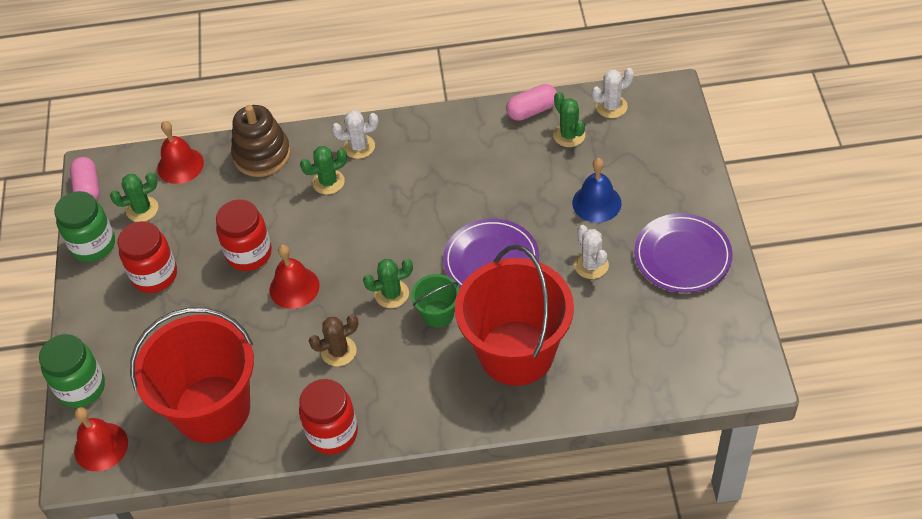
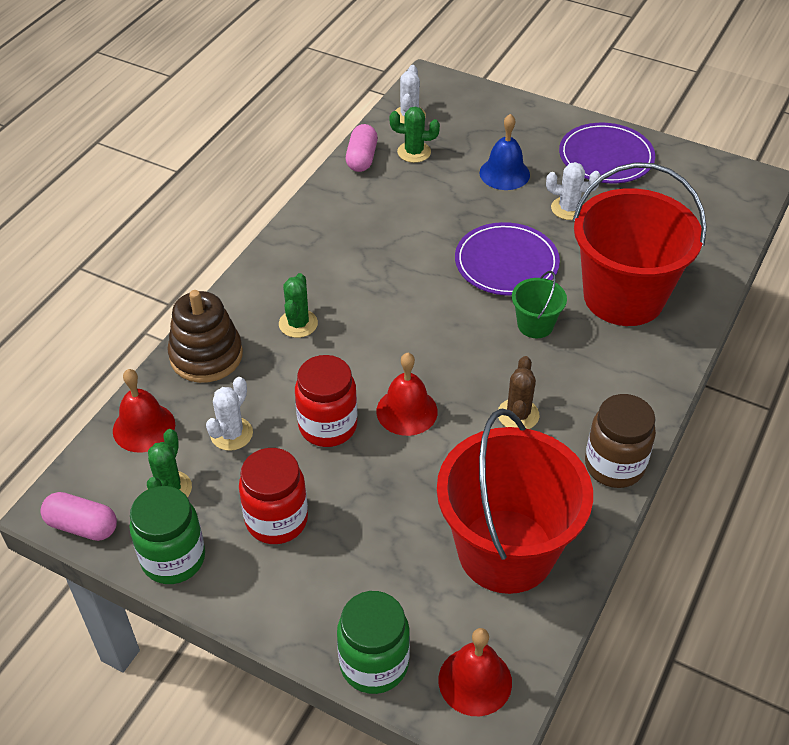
camera: 60 degrees left, 5 degrees down
(332, 433) = (614, 466): red jar -> brown jar
(359, 147) = (278, 282): white cactus -> white cactus (231, 434)
(391, 294) = (483, 345): green cactus -> none

